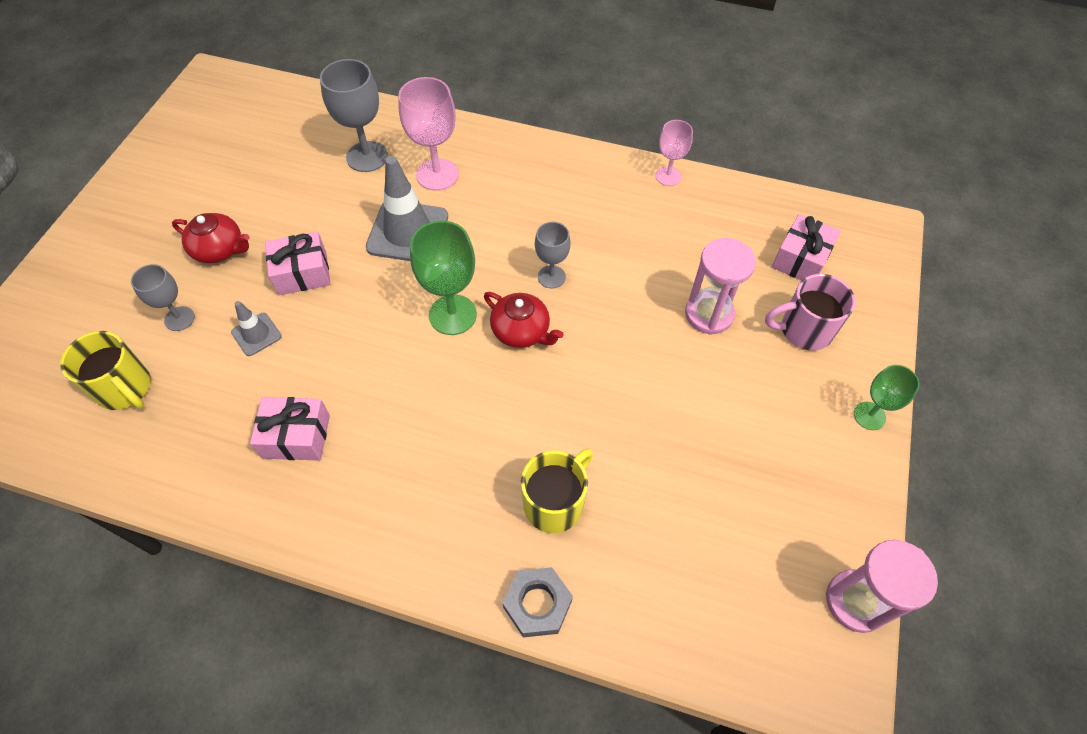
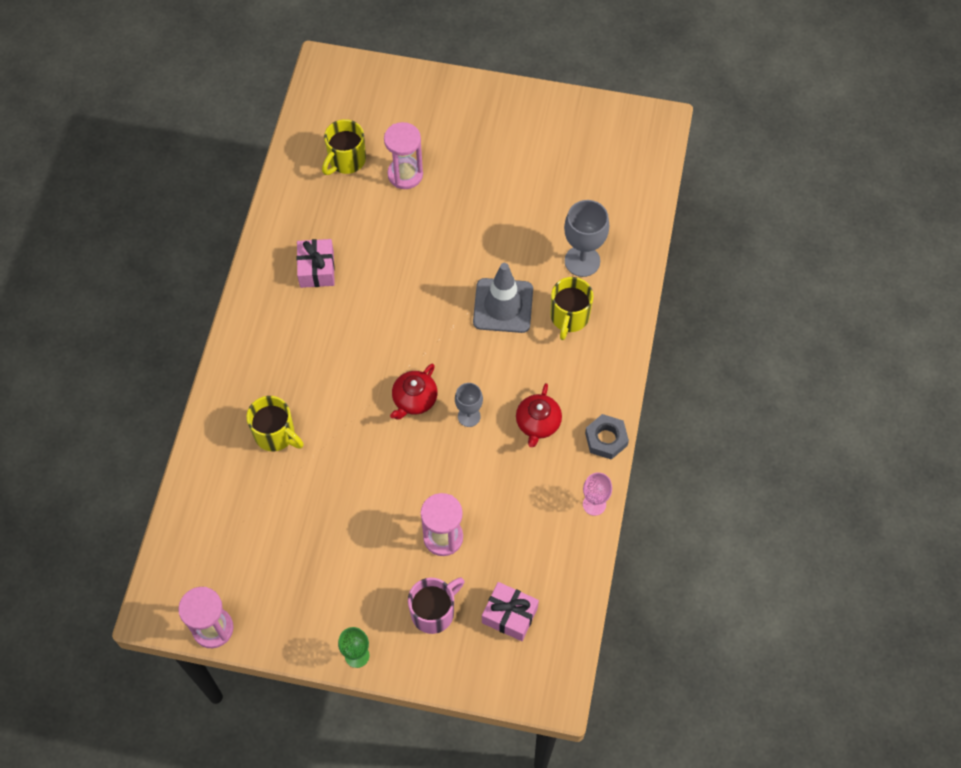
camera: 85 degrees right, 5 degrees up
(179, 318) = (405, 174): grey goblet -> pink hourglass
(219, 249) = (470, 182): red teapot -> red teapot (538, 423)
(256, 334) = (396, 225): grey traffic cone -> none
(302, 273) = (454, 241): pink gift -> none
(437, 174) = (569, 317): pink goblet -> yellow mug
(452, 315) = (425, 350): green goblet -> none
(537, 604) = (207, 430): grey nut -> grey nut (606, 439)
(804, 330) = (434, 612): pink mug -> pink mug turned 60 degrees clockwise

